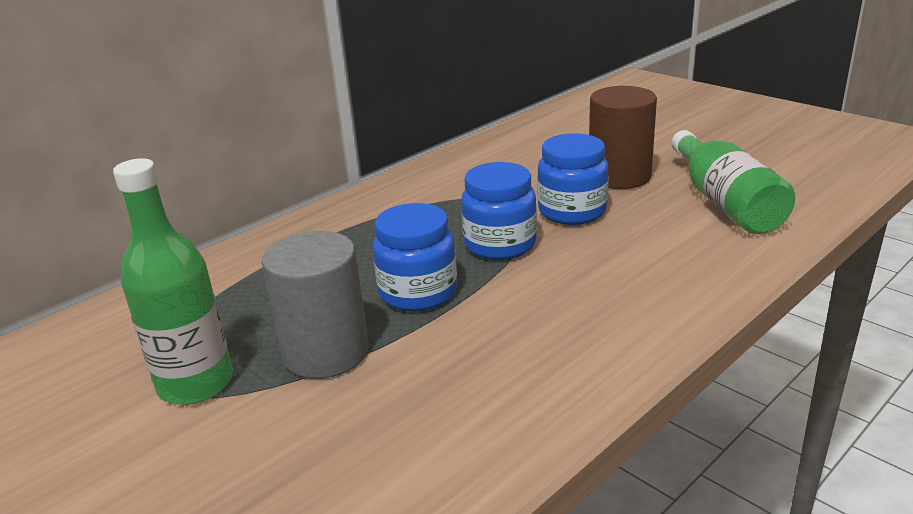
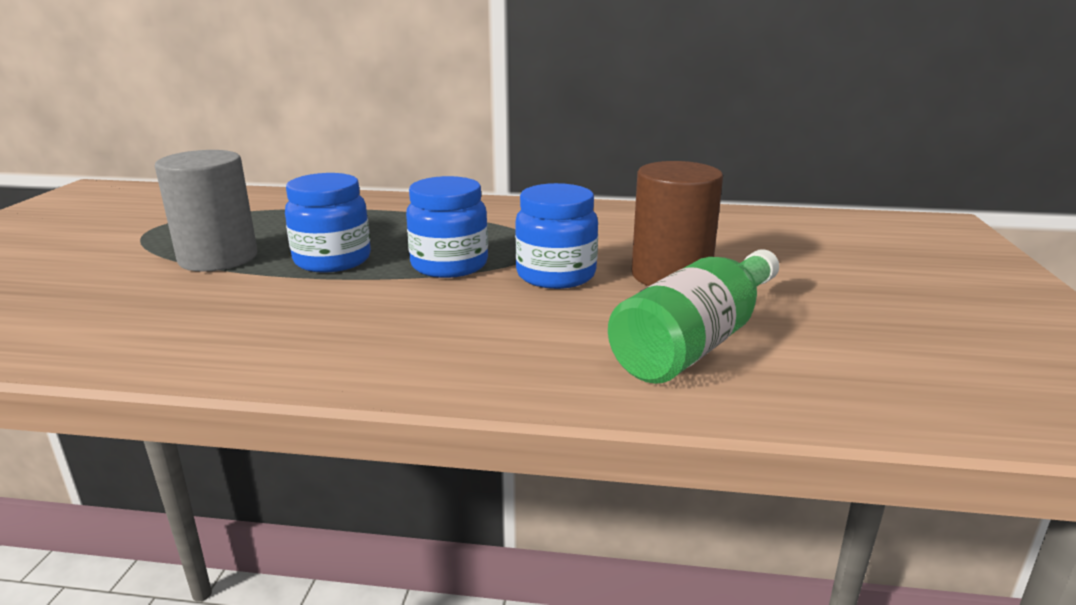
camera: 50 degrees right, 5 degrees down
(195, 384) = (156, 237): green bottle -> none

